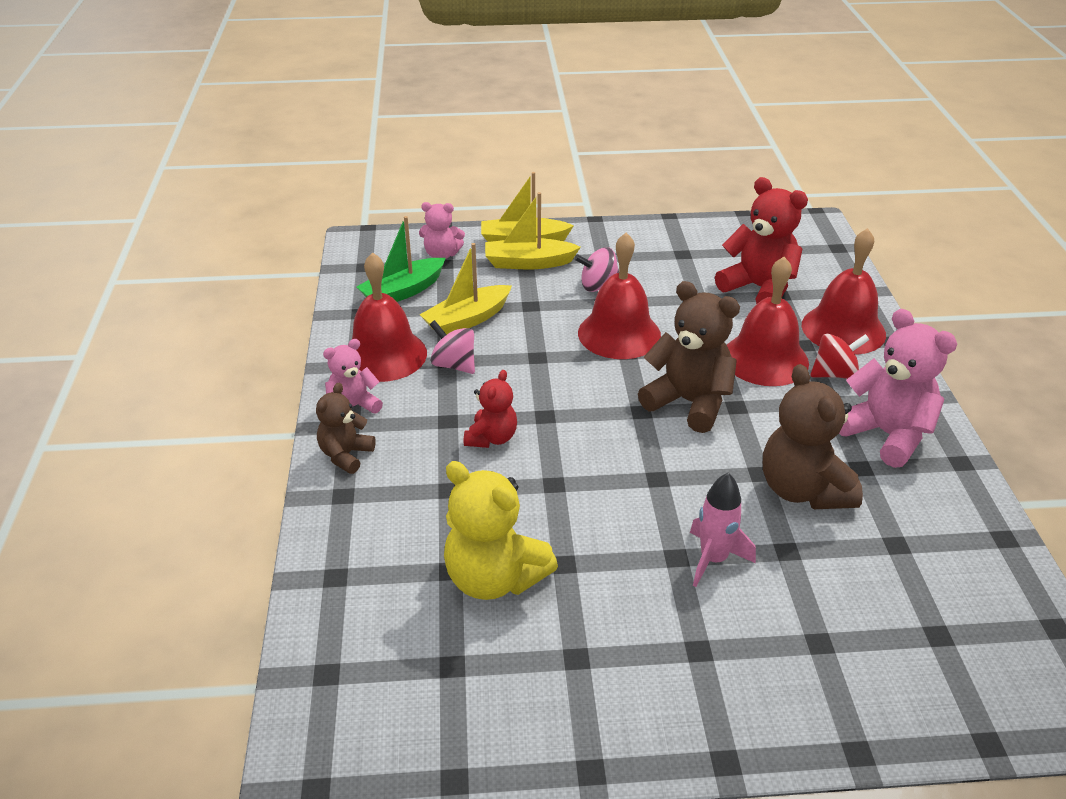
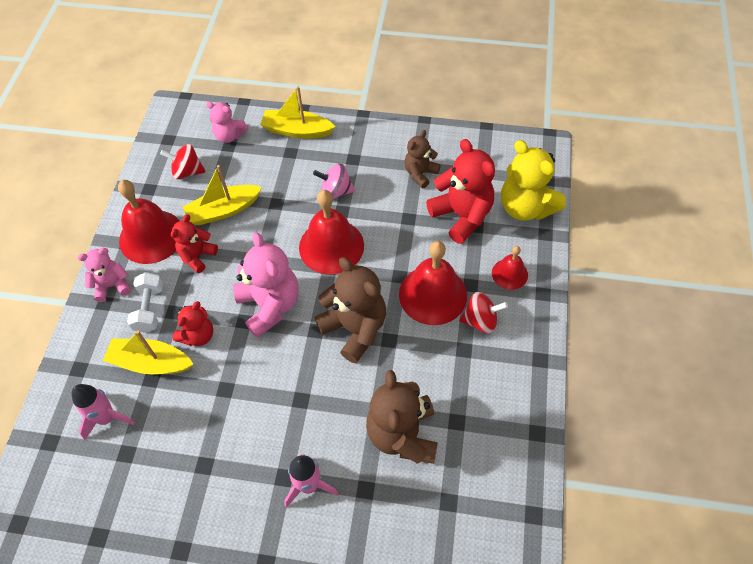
camera: 15 degrees right, 20 degrees up
(346, 455) = (92, 331): brown teddy bear -> brown teddy bear (420, 173)
(403, 291) = (187, 171): green boat -> red spinning top
(406, 538) = (107, 418): none -> pink rocket
(414, 422) = (149, 309): none -> white dumbbell
(454, 365) = (197, 256): pink spinning top -> red teddy bear
(494, 578) = (152, 467): yellow teddy bear -> yellow teddy bear (526, 207)
(528, 263) = (292, 156): yellow boat -> yellow boat (151, 363)
(843, 329) = (509, 274): red bell -> red bell, size x0.54
(886, 434) = (492, 392): pink teddy bear -> pink teddy bear (270, 305)

